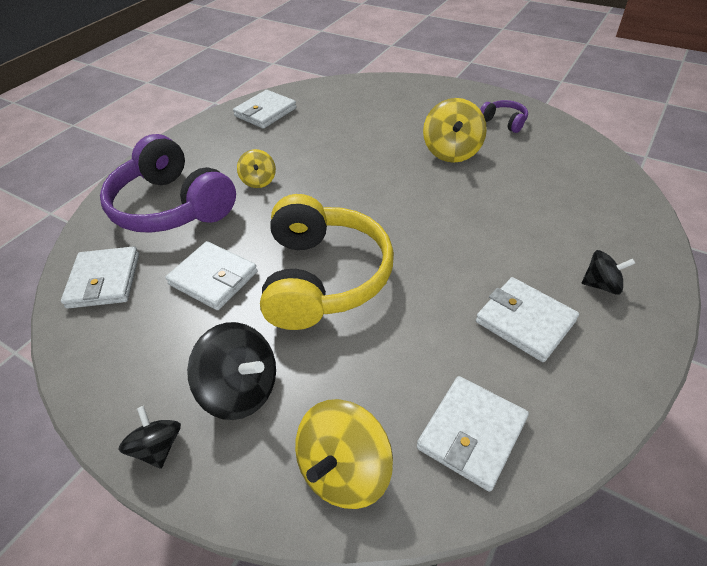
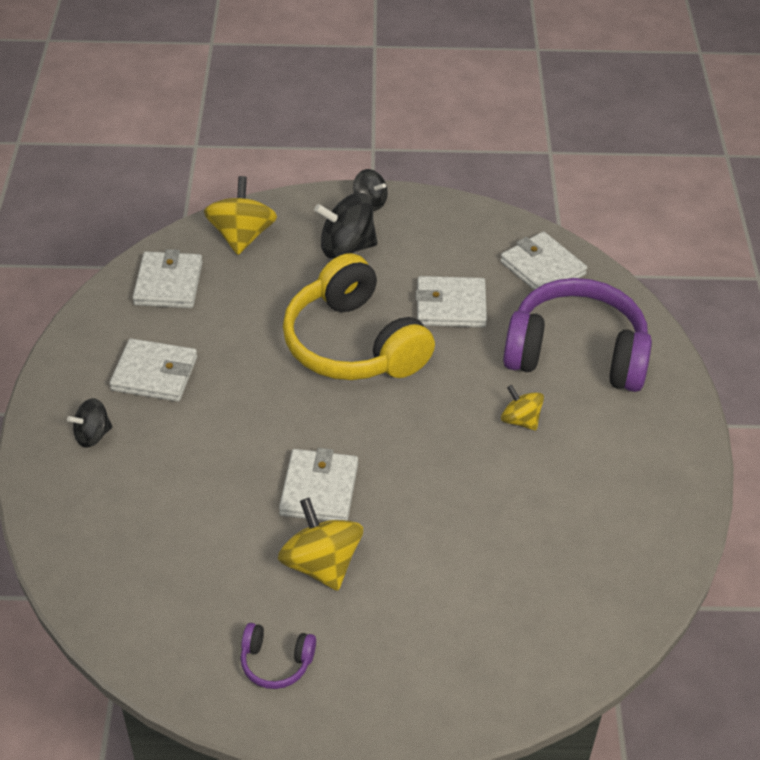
camera: 145 degrees right, 0 degrees up
(265, 112) = (637, 538): white wallet -> white wallet (319, 489)

